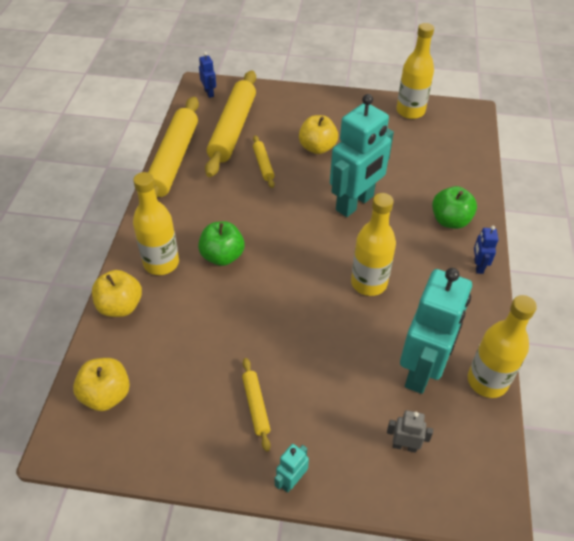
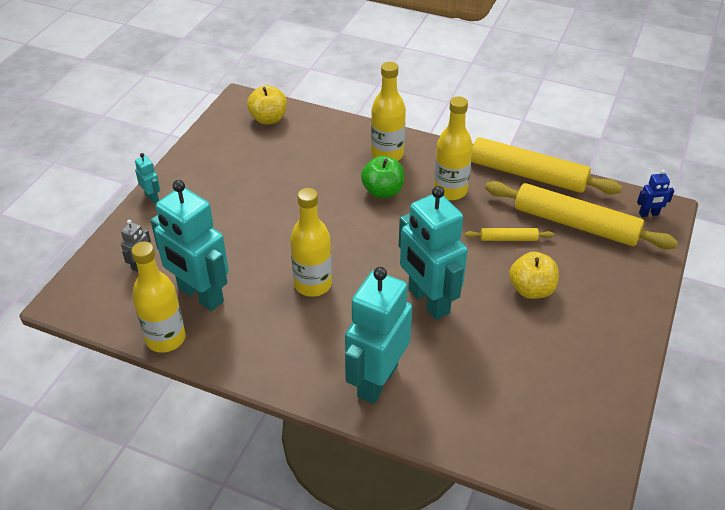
camera: 105 degrees right, 5 degrees down
(120, 306) = (348, 130): yellow apple -> none
(256, 406) = (220, 189): yellow rolling pin -> none
(410, 111) = (599, 407): yellow bottle -> yellow bottle (450, 191)
(450, 221) = (376, 381): green apple -> turquoise robot
(478, 266) = (300, 383): blue robot -> none

